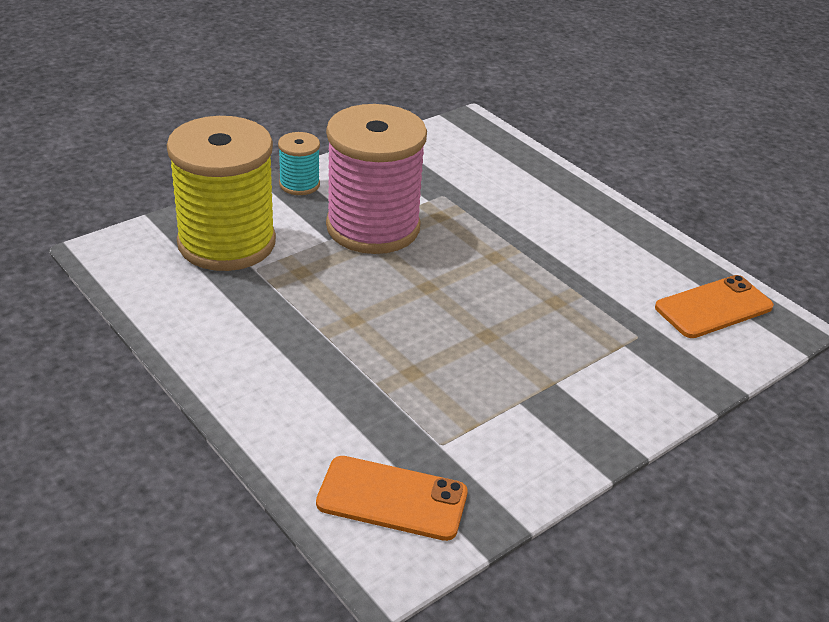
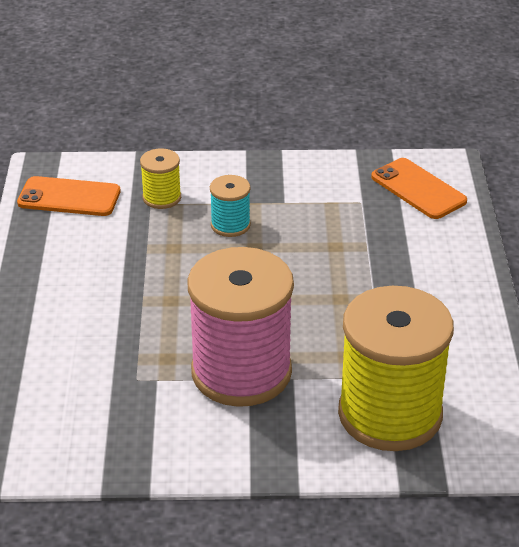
camera: 140 degrees left, 0 degrees up
(299, 184) = (262, 456): turquoise spool -> turquoise spool (230, 225)
(638, 347) = (162, 198): none -> yellow spool

